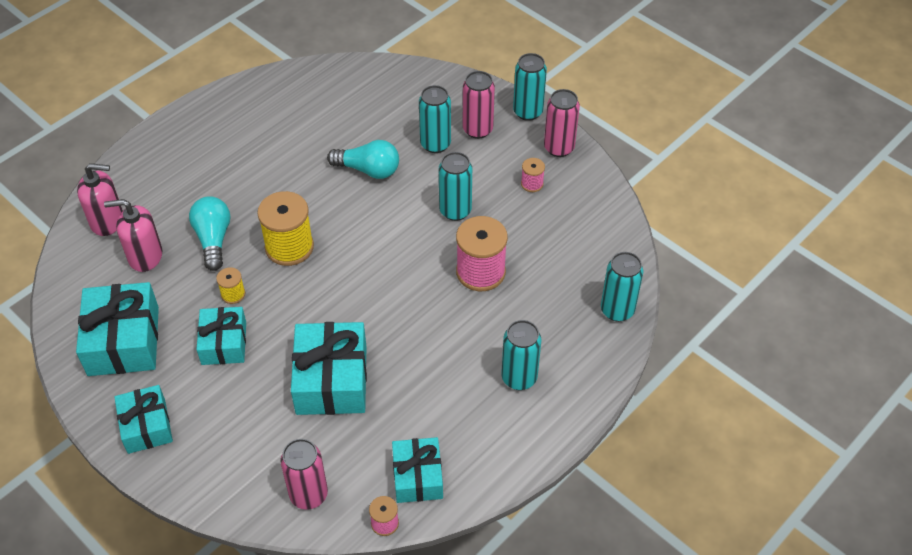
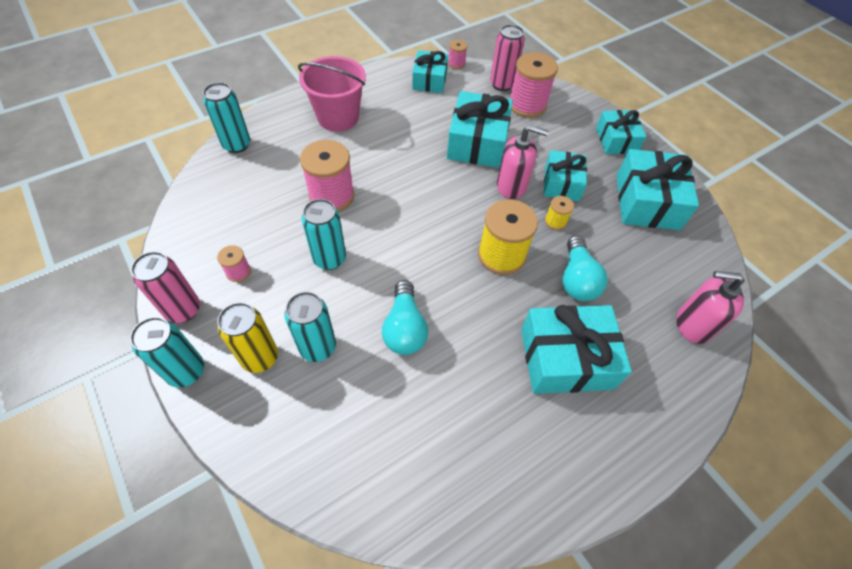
camera: 170 degrees left, 5 degrees up
(145, 256) = (644, 275): pink soap dispenser -> pink soap dispenser (511, 186)
(227, 174) = (566, 358): none -> turquoise gift
(269, 461) = (527, 105): none -> pink spool
(368, 170) = (404, 328): turquoise light bulb -> turquoise light bulb turned 120 degrees counterclockwise
(477, 130) = (260, 357): pink can -> yellow can
(519, 378) = (338, 117): turquoise can -> pink bucket

